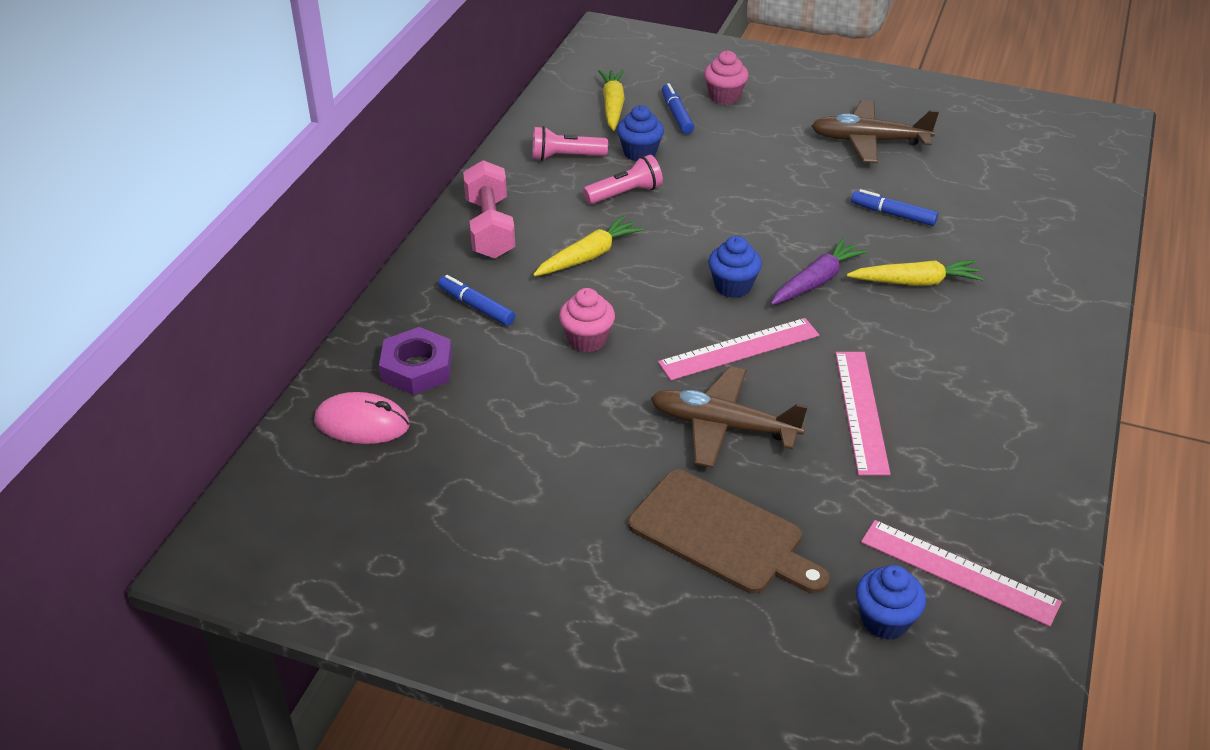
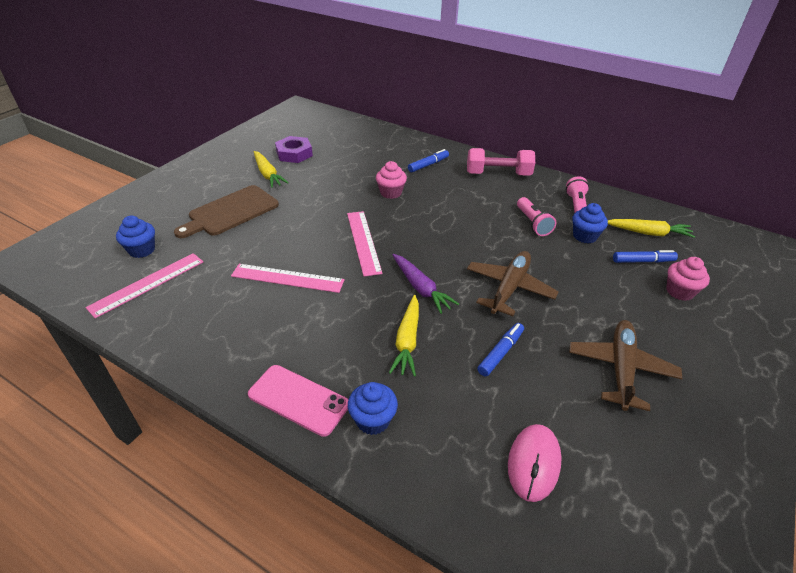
camera: 100 degrees right, 0 degrees up
(362, 423) = (355, 134): pink mouse -> pink mouse (533, 463)
(417, 368) = (387, 147): purple nut -> purple nut (294, 154)
(588, 256) = (466, 202): yellow carrot -> yellow carrot (268, 174)
(723, 426) = (303, 225): brown plane -> brown plane (509, 288)
(733, 286) = (424, 250): blue cupcake -> blue cupcake (373, 420)
(1052, 351) = (298, 400): none -> pink phone

